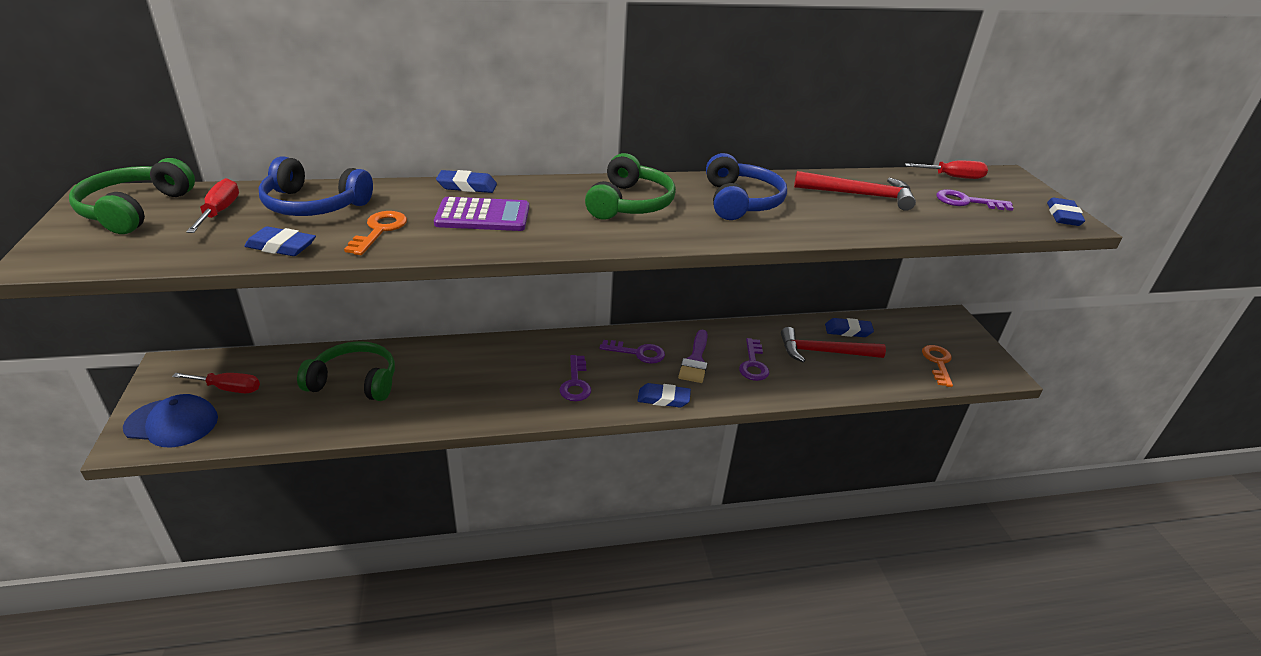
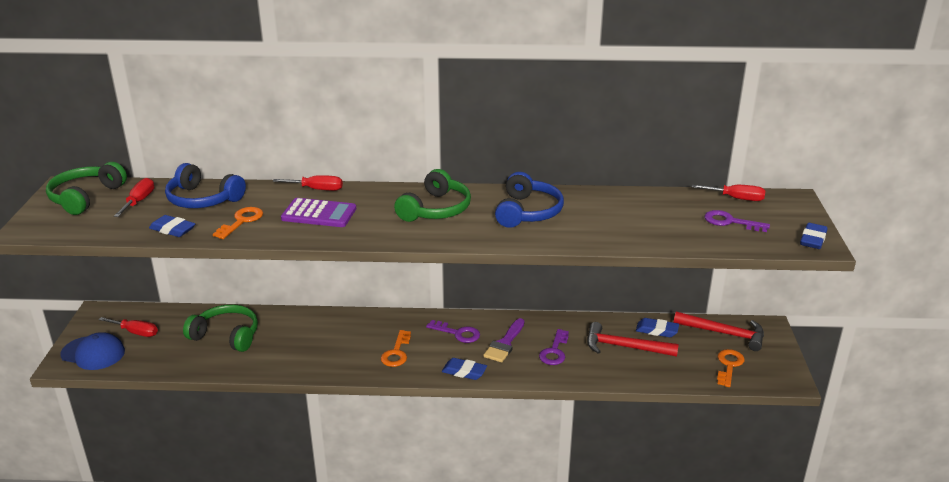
camera: 15 degrees right, 5 degrees down
(467, 186) = (317, 189): blue eraser -> red screwdriver
(575, 383) = (396, 352): purple key -> orange key
(860, 195) = (636, 211): red hammer -> red hammer (724, 333)

